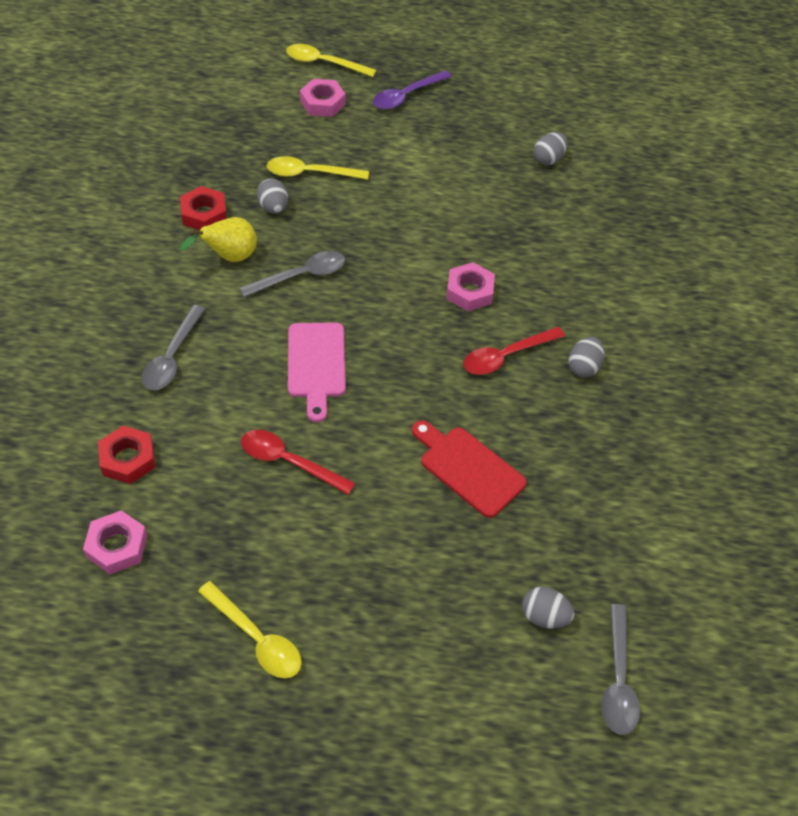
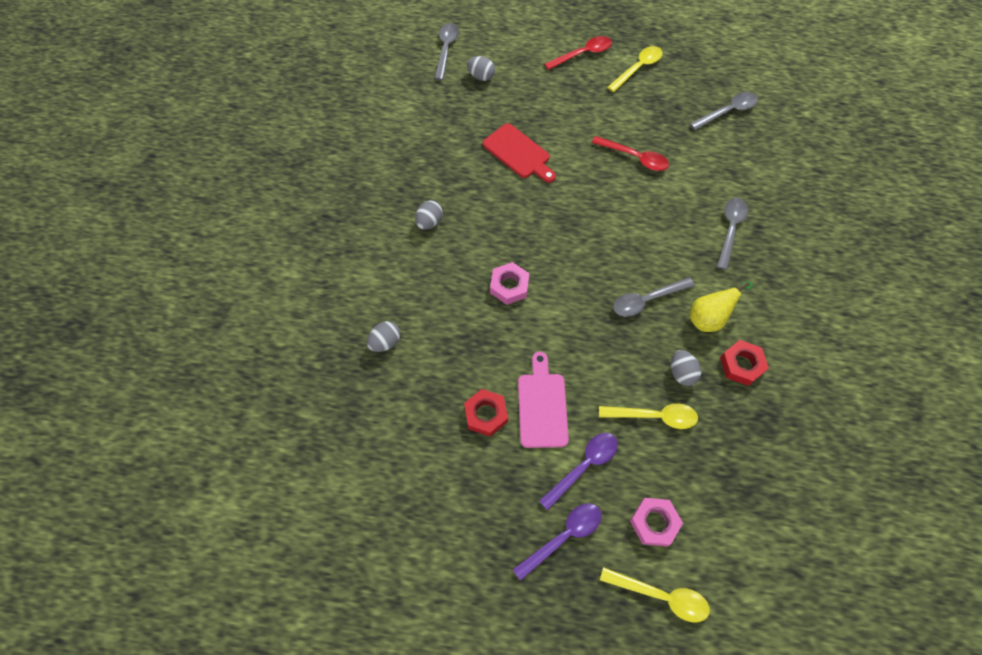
camera: 175 degrees left, 10 degrees up
(117, 546) = (728, 111): pink nut -> grey spoon
(128, 459) = (738, 159): red nut -> red nut (486, 414)
(257, 639) = (638, 68): yellow spoon -> yellow spoon turned 90 degrees clockwise
(316, 365) = (625, 224): pink cutting board -> pink cutting board (542, 405)
(385, 139) = (584, 466): none -> purple spoon
(505, 356) = (486, 230): red spoon -> red spoon (583, 54)
(548, 159) = (421, 439): grey egg -> grey egg (385, 342)

